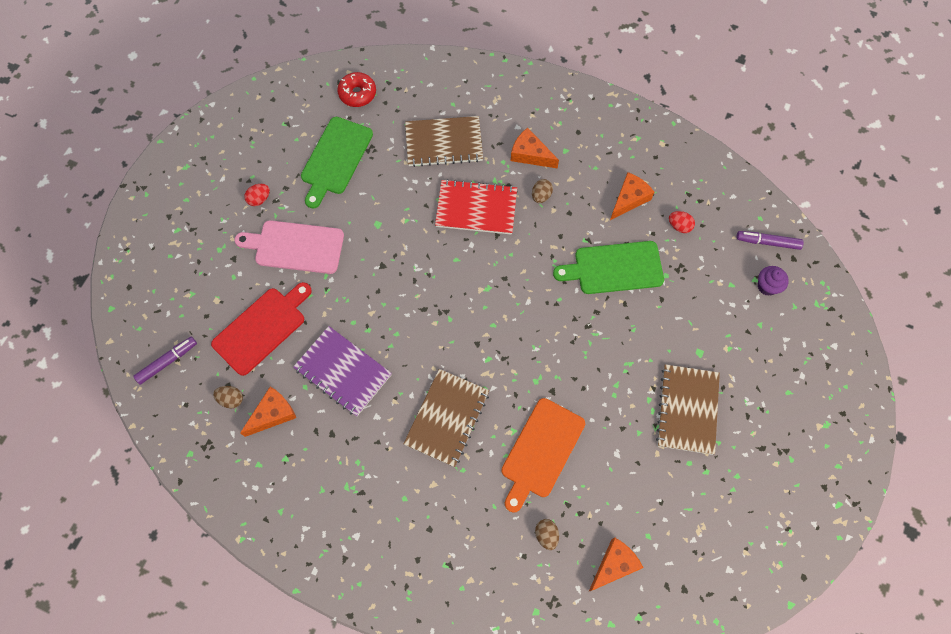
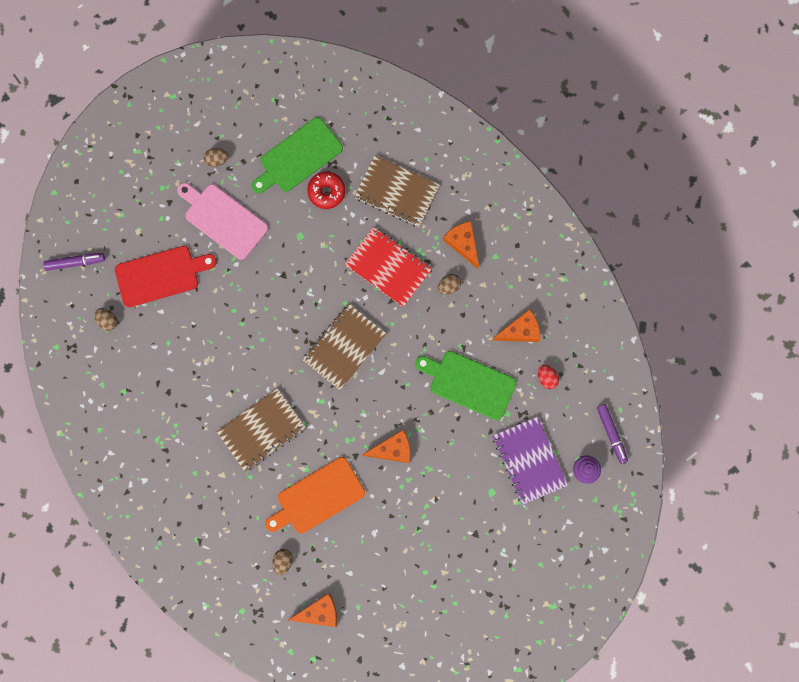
camera: 30 degrees right, 10 degrees up
(259, 199) = (217, 160): red egg -> brown egg
(273, 414) = (132, 351): orange cheese -> orange cheese (393, 449)
(343, 372) = (203, 347): purple notebook -> purple notebook (529, 461)
(357, 94) = (350, 104): red donut -> red donut (326, 192)
(687, 410) = (451, 531): brown notebook -> brown notebook (344, 347)
(767, 242) = (611, 434): purple marker -> purple marker turned 150 degrees counterclockwise

